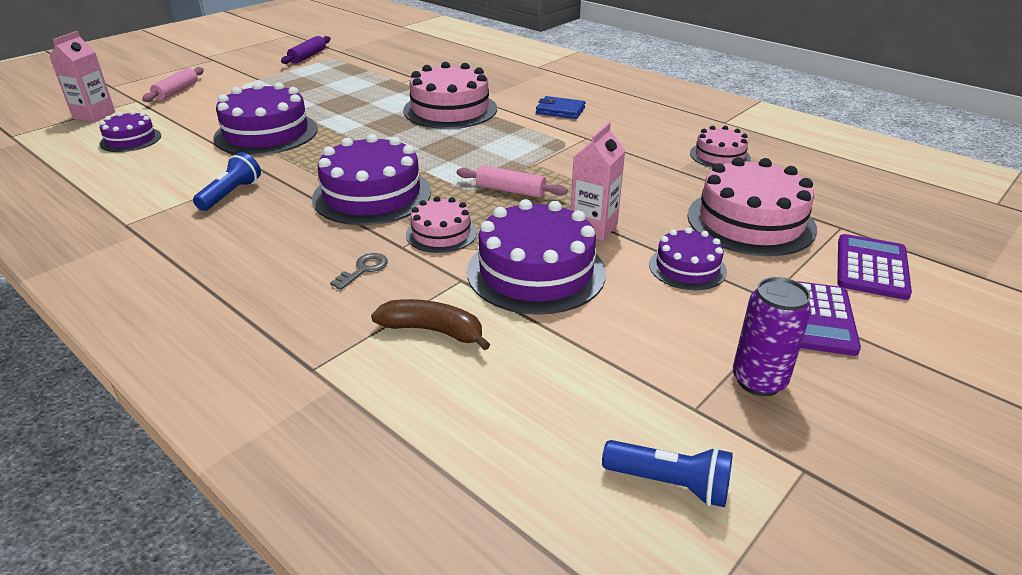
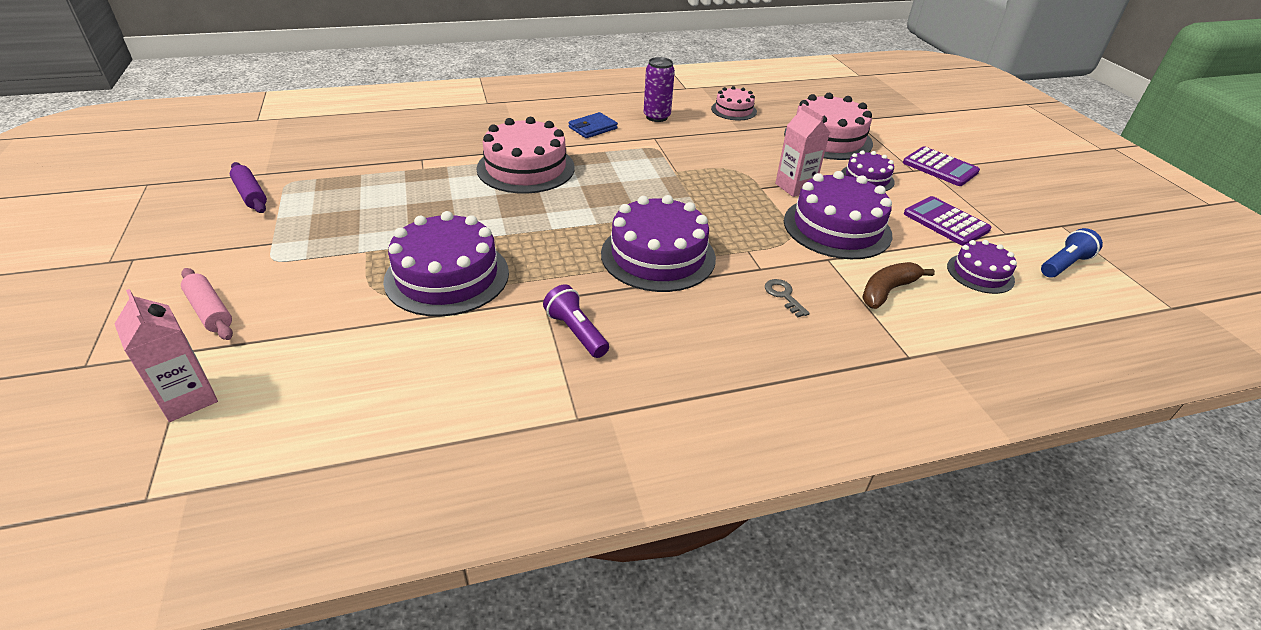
camera: 60 degrees left, 5 degrees up
(131, 140) = (331, 378): purple cake -> purple cake (980, 273)
(231, 194) = (576, 332): blue flashlight -> purple flashlight
(441, 233) = (754, 245): pink cake -> none
(511, 190) = (711, 195): pink rolling pin -> none
(758, 381) = (989, 206): purple can -> purple can (656, 117)
(871, 267) = (901, 132): purple calculator -> purple calculator (945, 222)

